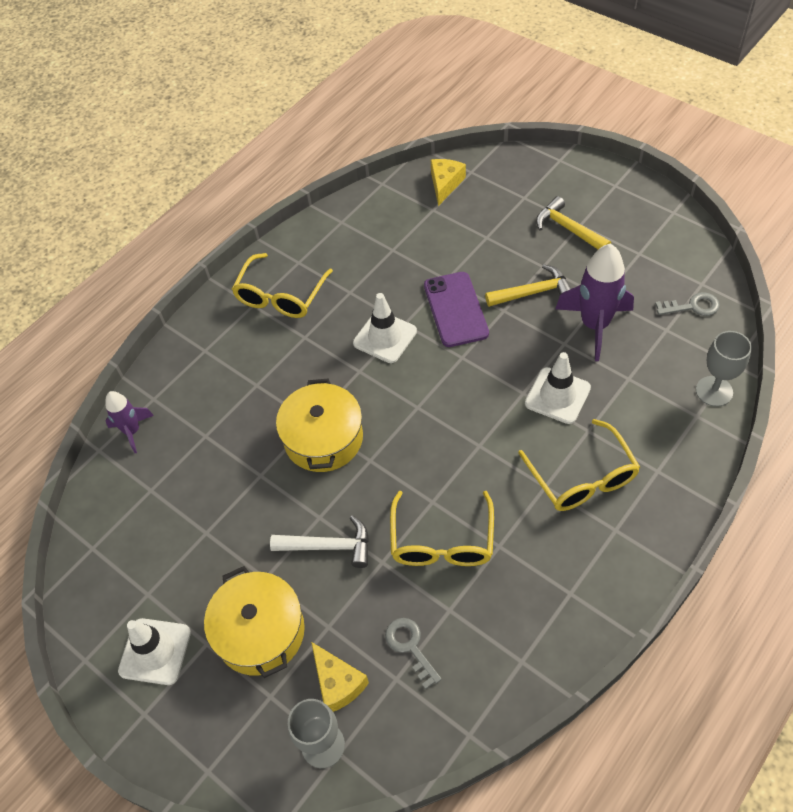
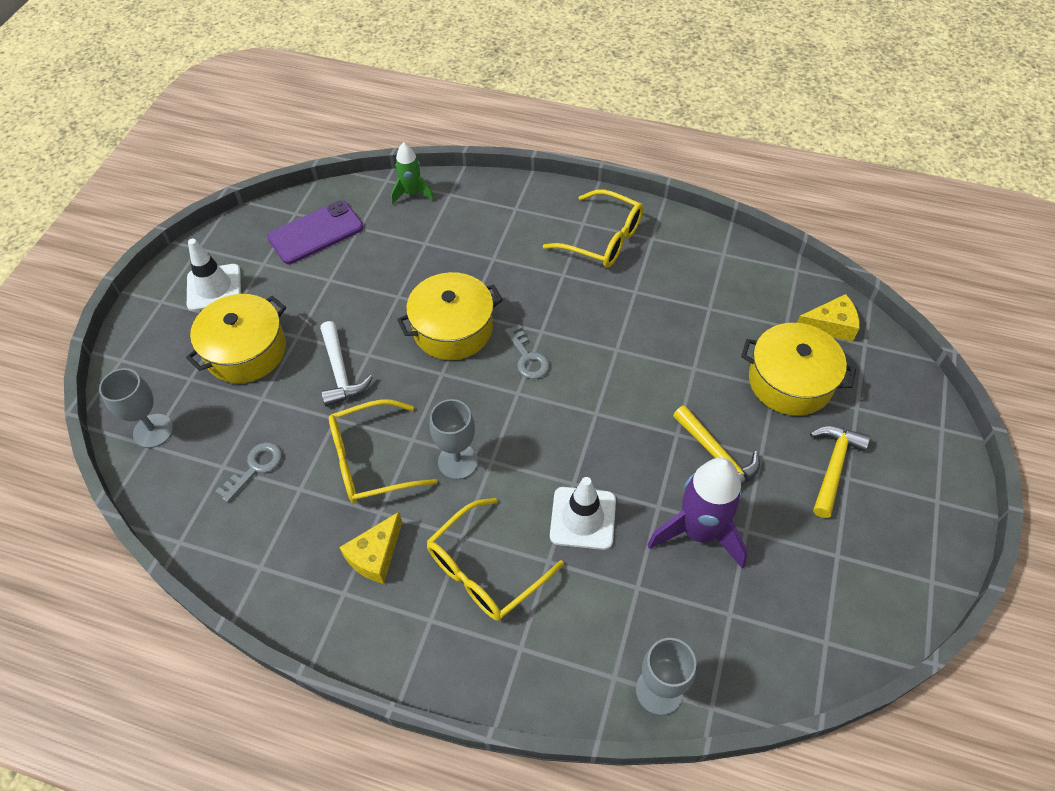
camera: 65 degrees right, 0 degrees up
(132, 431) = (412, 193): purple rocket -> green rocket
(280, 296) = (603, 239): yellow glasses -> yellow glasses turned 150 degrees counterclockwise
(338, 683) = (210, 423): yellow cheese -> yellow cheese (375, 555)
(385, 337) = (591, 338): white traffic cone -> none
(455, 309) = (656, 388): purple phone -> purple phone (316, 233)
(470, 471) = (458, 461): none -> grey goblet
(485, 226) = (790, 381): none -> yellow pot
(692, 306) = (781, 637): grey key -> grey key (527, 357)

